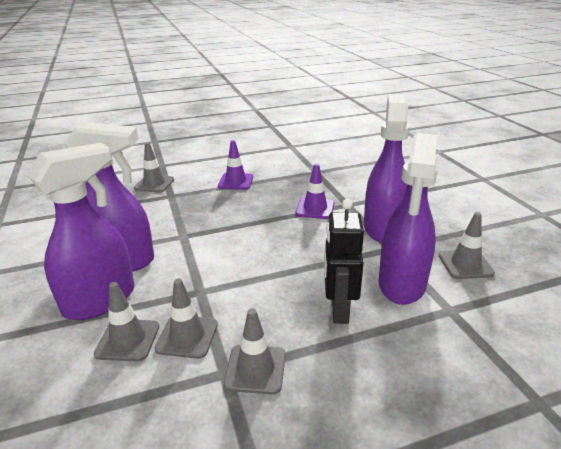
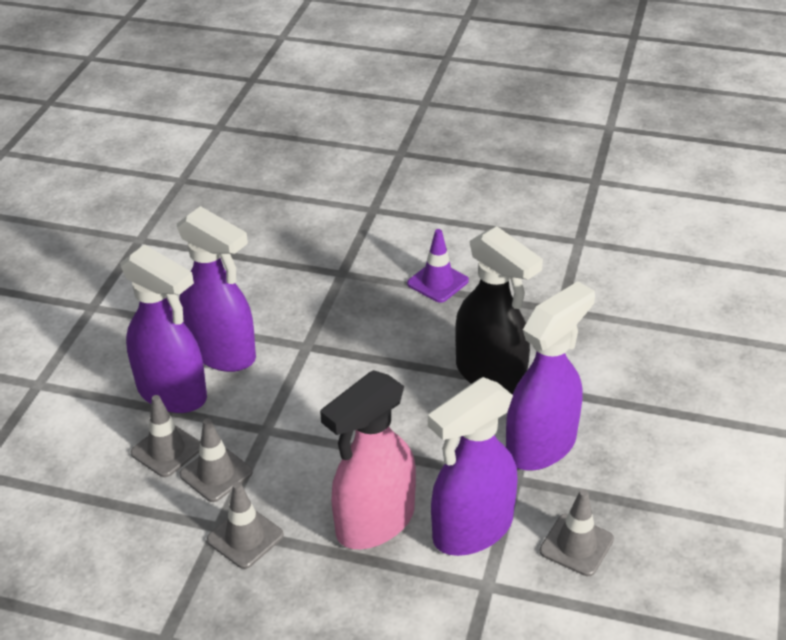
camera: 35 degrees right, 10 degrees up
(100, 300) = (172, 393): purple spray bottle -> purple spray bottle turned 45 degrees clockwise
(154, 184) = (338, 243): grey traffic cone -> none
(315, 208) = (491, 375): purple traffic cone -> black spray bottle
(339, 310) = (374, 523): black robot -> pink spray bottle

